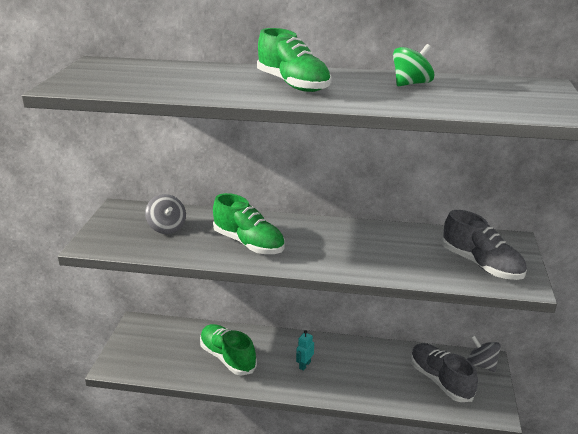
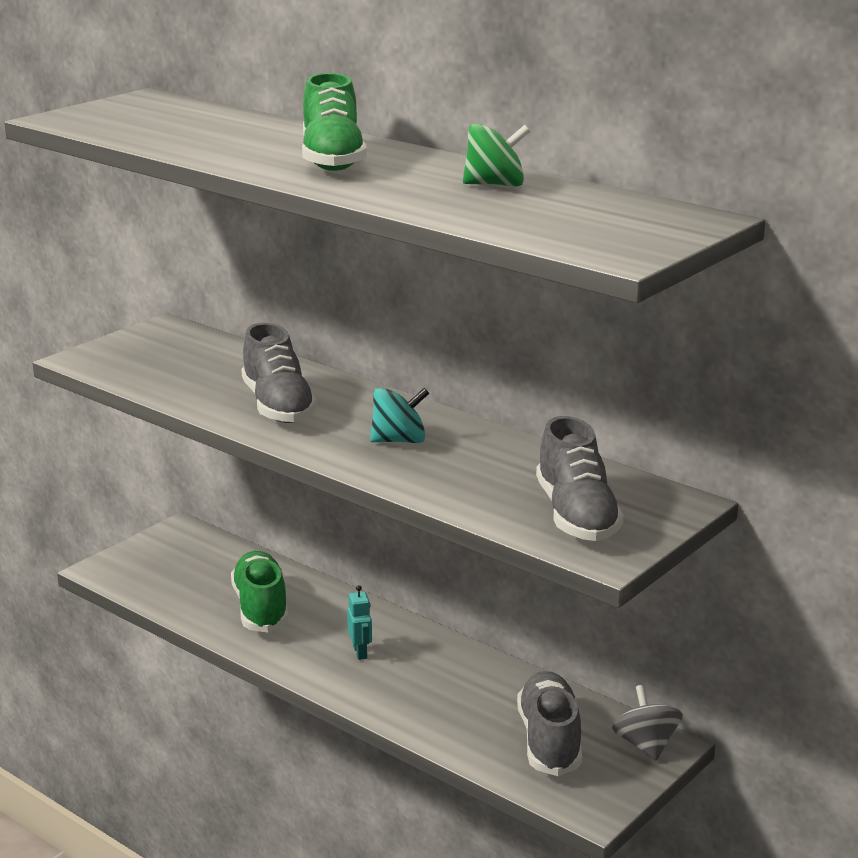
camera: 30 degrees right, 5 degrees down
(167, 228) = (196, 363): grey spinning top -> none
(249, 243) = (278, 406): green shoe -> grey shoe
(304, 365) = (360, 652): turquoise robot -> turquoise robot turned 105 degrees clockwise
(340, 246) = (399, 440): none -> turquoise spinning top

